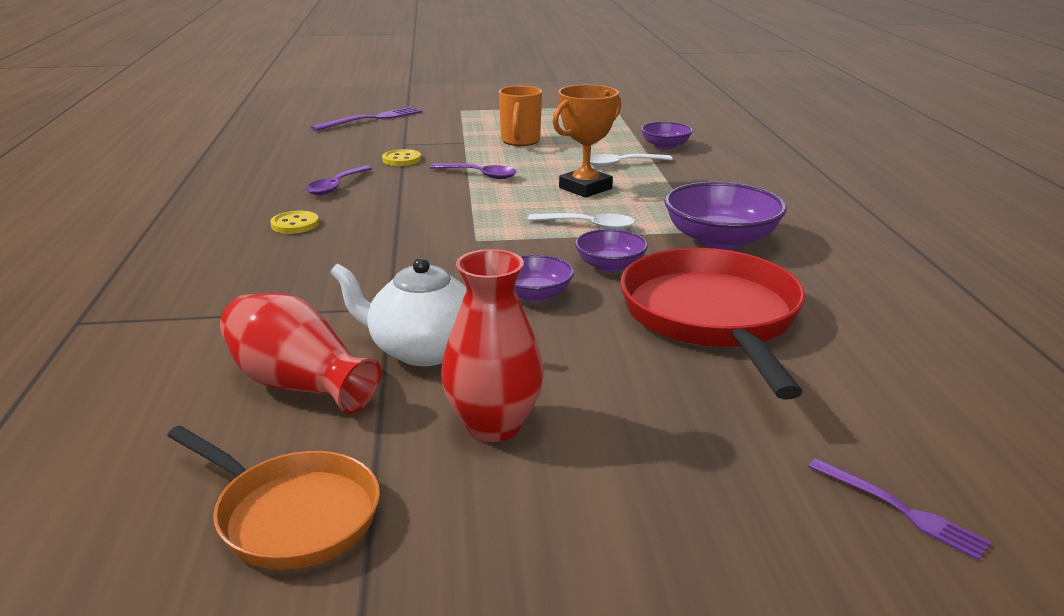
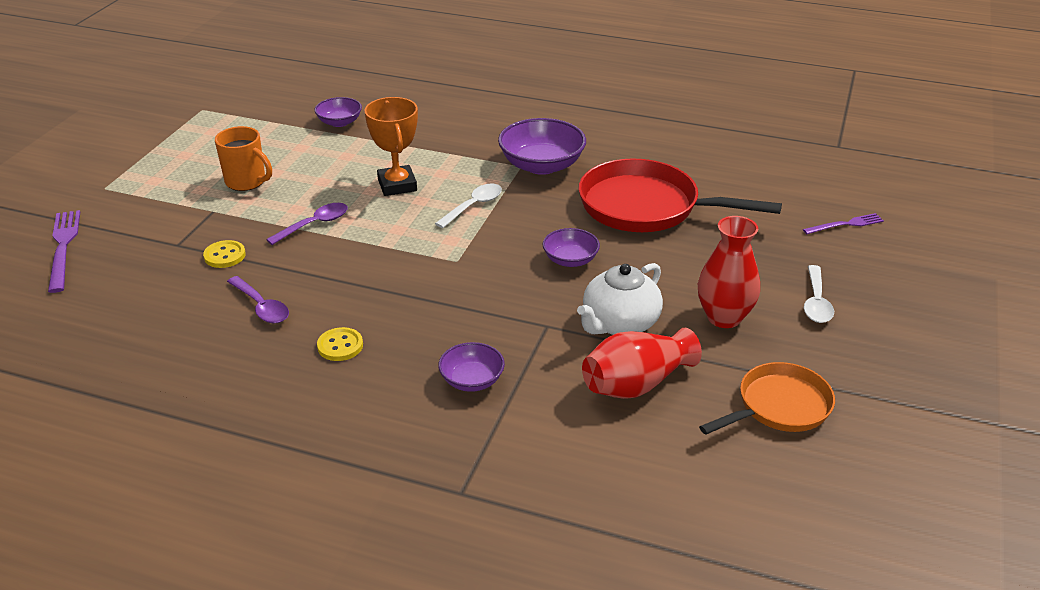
camera: 65 degrees left, 10 degrees up
(610, 266) = (548, 218): purple bowl -> purple bowl (472, 380)
(622, 164) = (360, 153): white spoon -> white spoon (816, 302)

